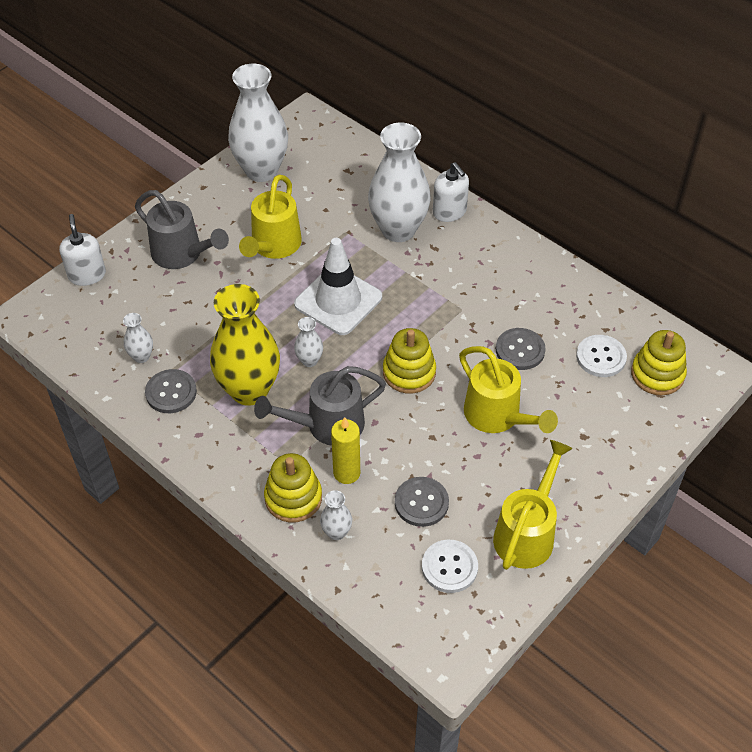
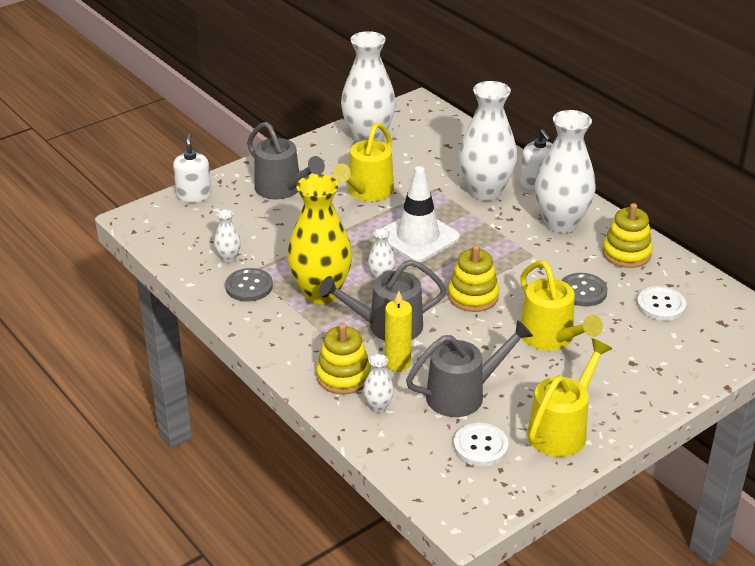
camera: 10 degrees right, 15 degrees down
(421, 503) = (464, 394): grey button -> grey watering can
(483, 262) = (561, 223): none -> white vase
(657, 374) = (714, 324): yellow stacking toy -> yellow stacking toy (626, 253)

